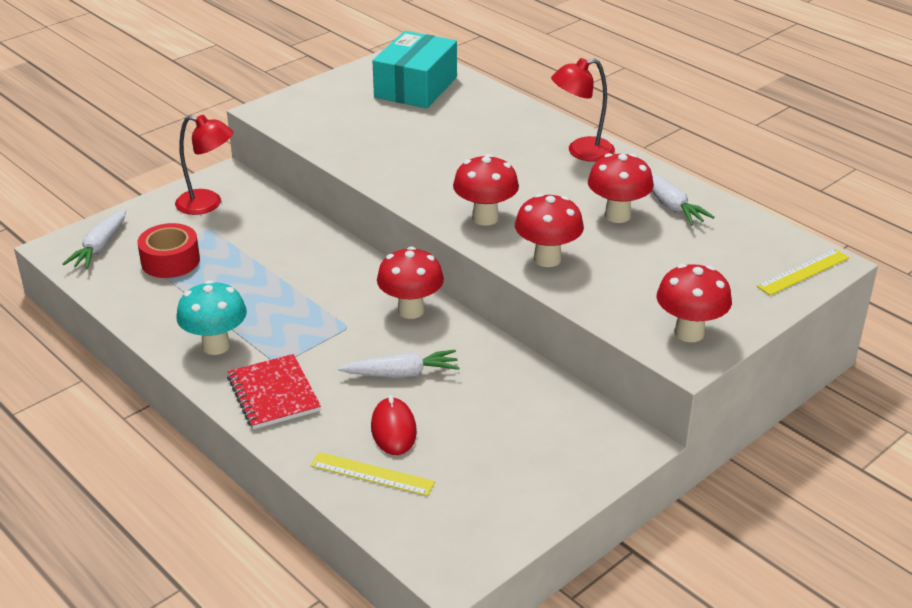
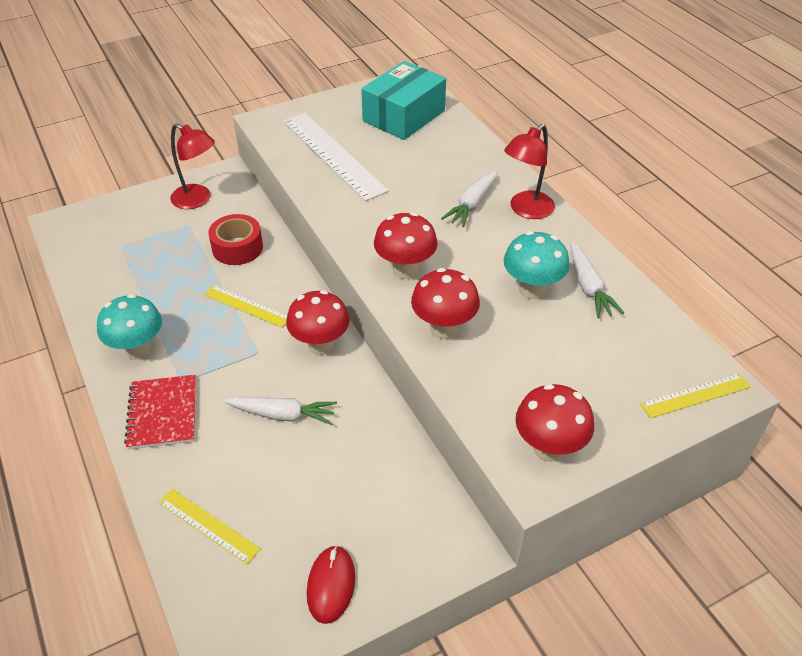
camera: 15 degrees right, 10 degrees up
(100, 247) = (92, 228): white carrot -> white carrot (472, 204)
(170, 261) = (141, 253): red tape -> red tape (237, 248)
(314, 289) = (246, 306): none -> yellow ruler
(358, 131) = (333, 155): none -> white ruler
(393, 429) = (249, 478): red mouse -> red mouse (331, 585)
(581, 152) = (526, 210): red lamp -> red lamp turned 45 degrees counterclockwise
(617, 215) = (532, 290): red mushroom -> turquoise mushroom

